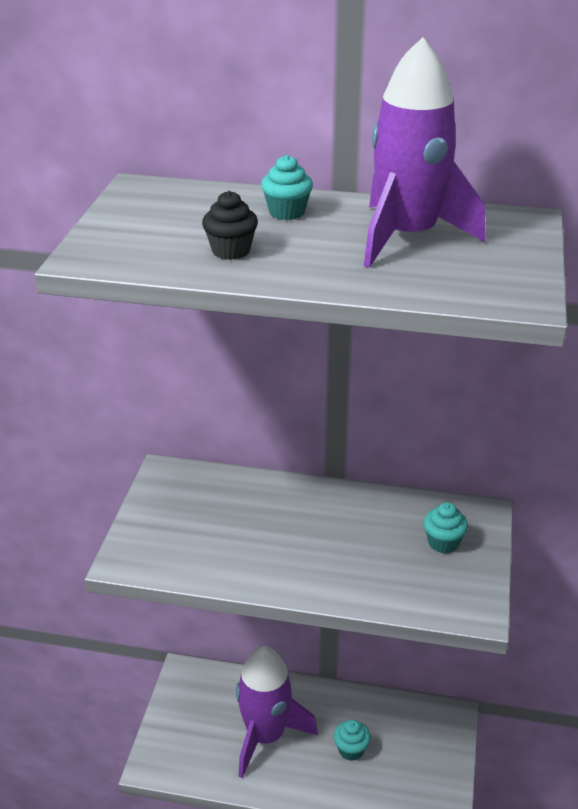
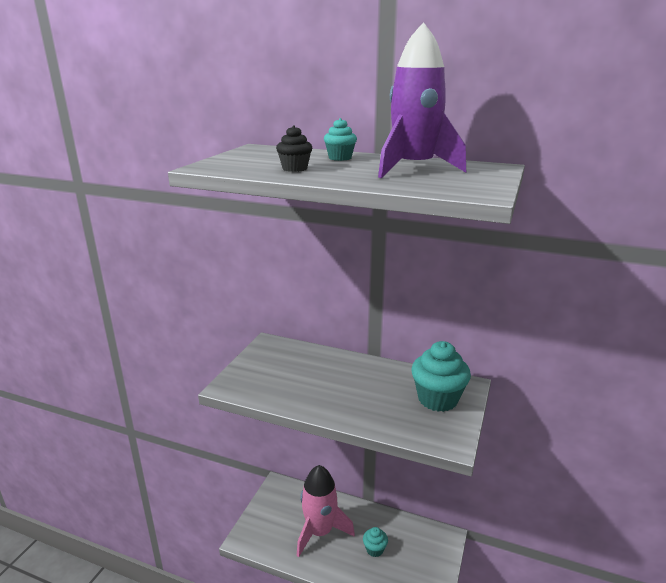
camera: 10 degrees right, 10 degrees down
(265, 736) = (320, 531): purple rocket -> pink rocket
(443, 543) = (437, 399): turquoise cupcake -> turquoise cupcake, size x1.90

